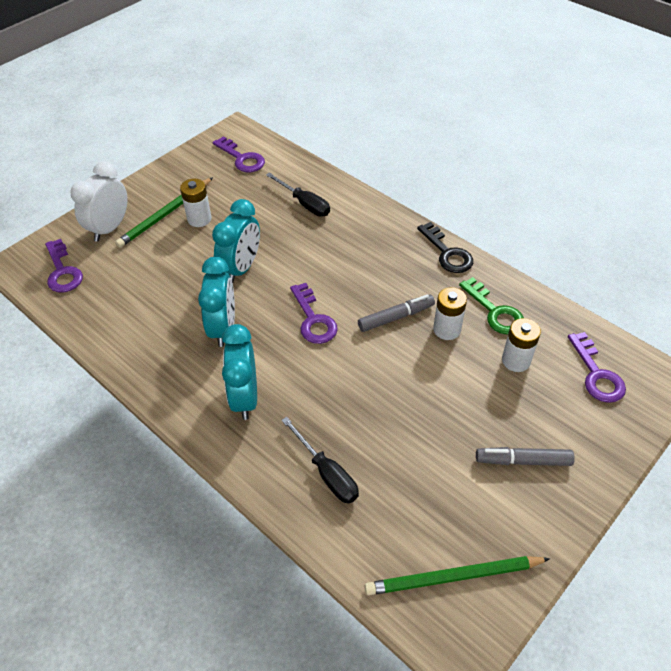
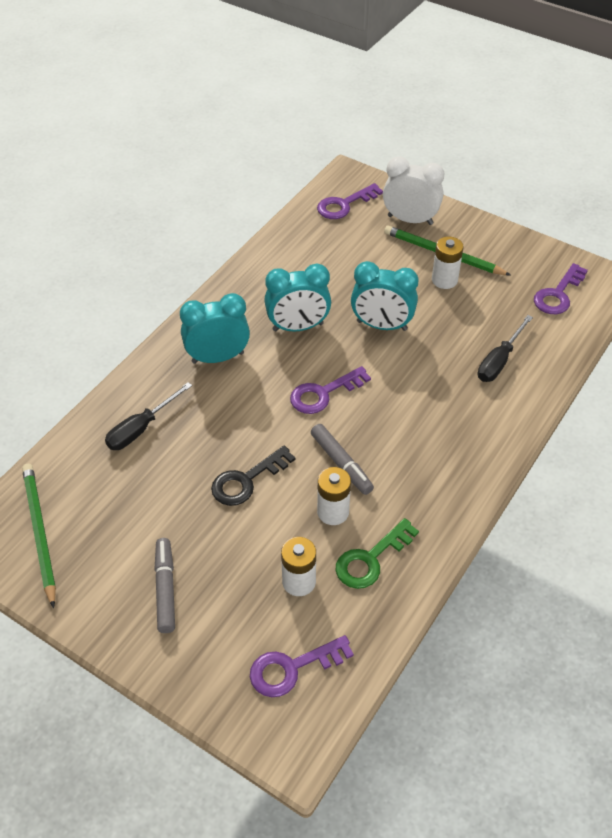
camera: 80 degrees right, 0 degrees up
(447, 253) = (458, 506): black key -> black key (247, 480)

